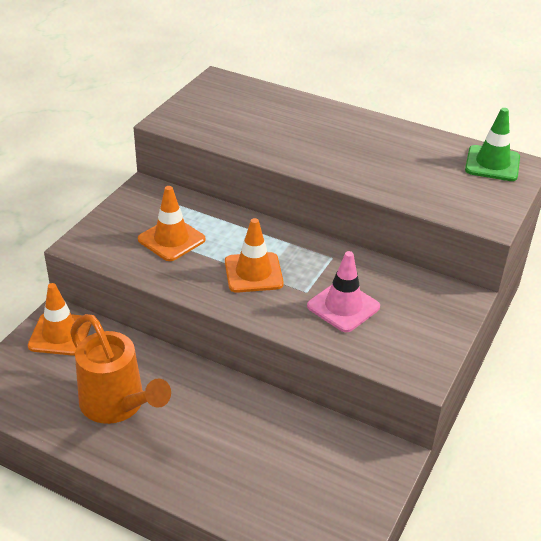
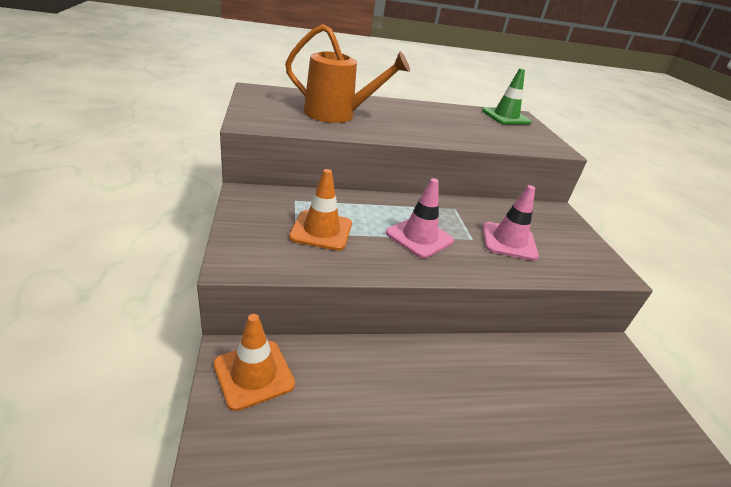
camera: 40 degrees left, 5 degrees down
(118, 405) = (389, 424): orange watering can -> orange watering can (337, 115)
(253, 273) = (419, 237): orange traffic cone -> pink traffic cone

